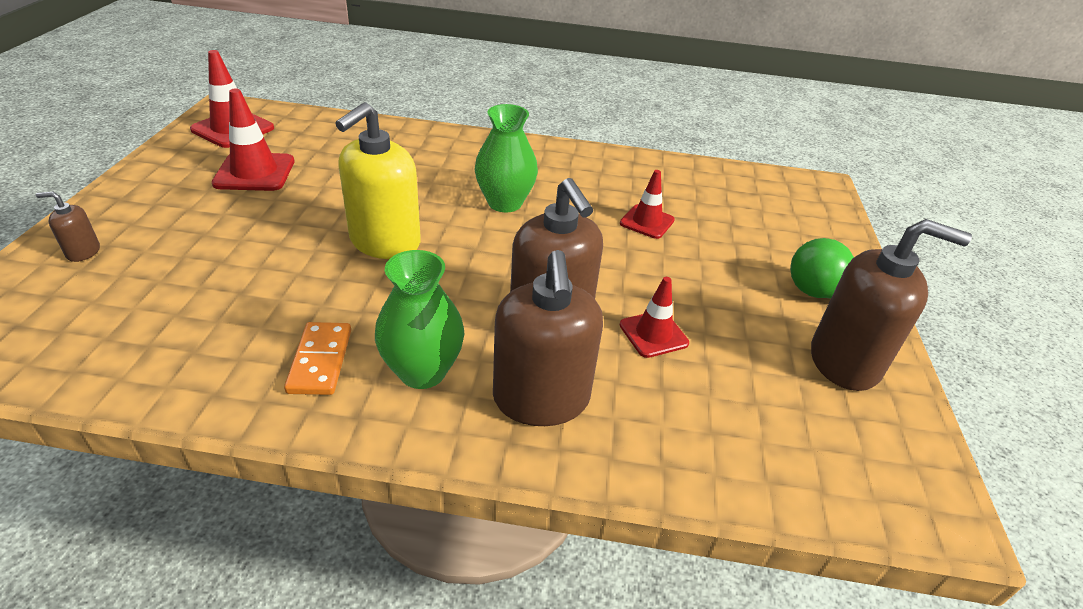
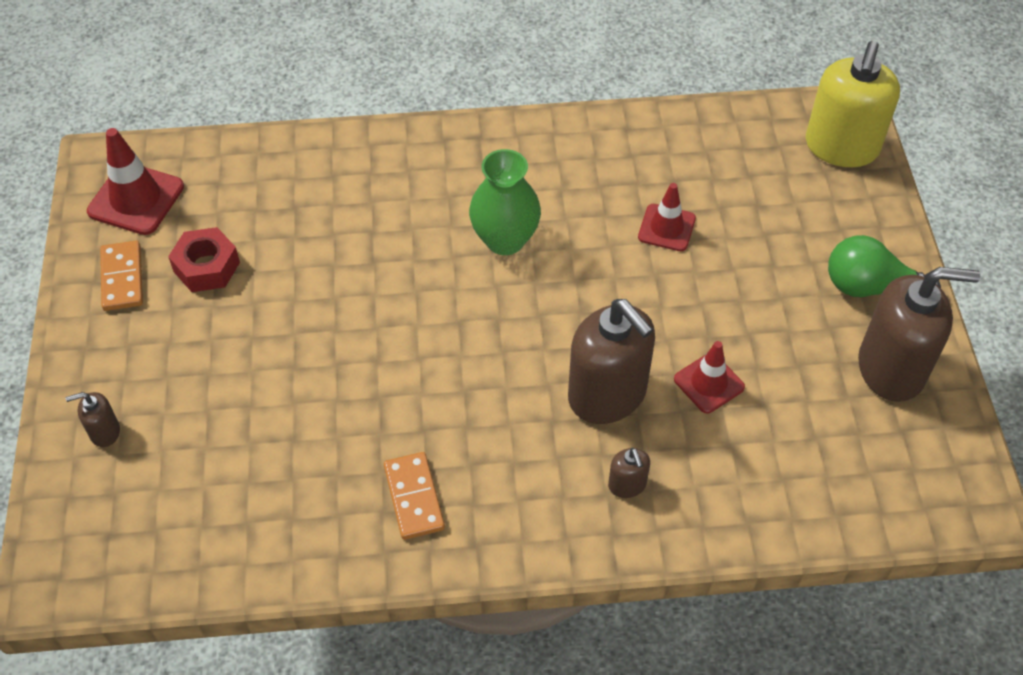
camera: 10 degrees left, 15 degrees up
(185, 166) = (122, 278): none -> orange domino
(254, 172) = (207, 267): red traffic cone -> red nut
(384, 242) = (402, 334): yellow soap dispenser -> yellow soap dispenser (841, 147)
(422, 371) = (511, 484): green vase -> none
(541, 399) = (627, 485): brown soap dispenser -> brown soap dispenser, size x0.44

